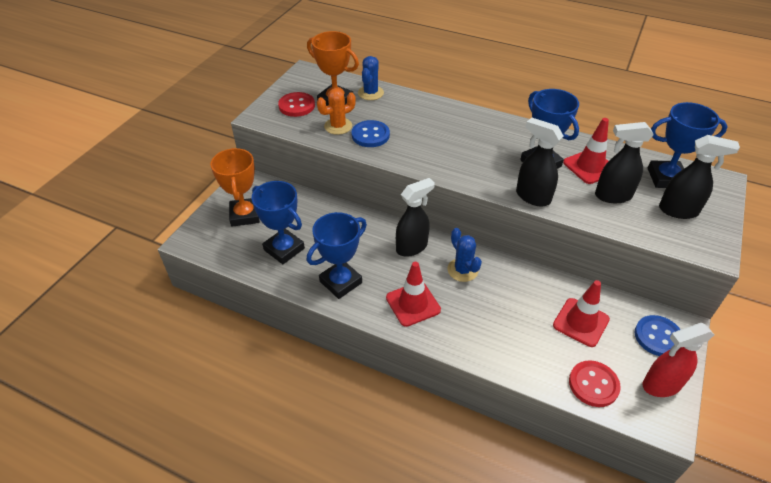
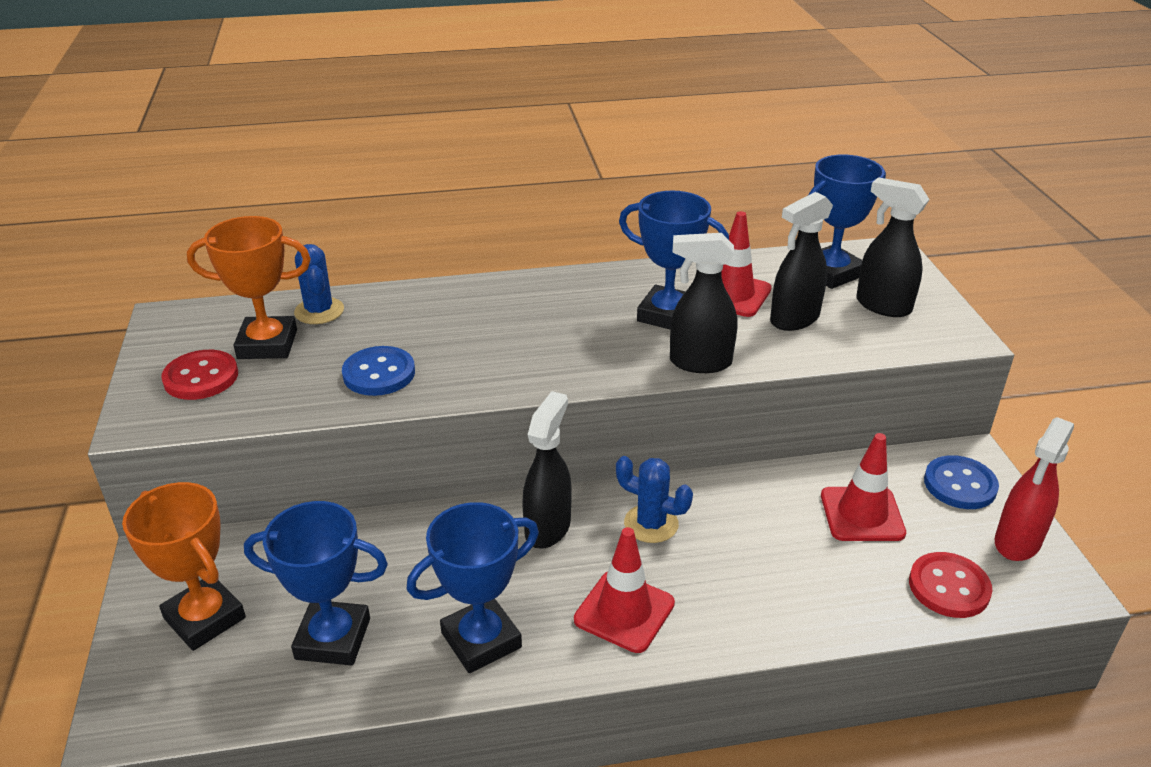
camera: 35 degrees left, 10 degrees down
(338, 126) = (309, 381): orange cactus -> none
(340, 282) = (481, 640): blue trophy -> blue trophy turned 45 degrees clockwise
(678, 211) = (882, 306): black spray bottle -> black spray bottle turned 120 degrees counterclockwise

